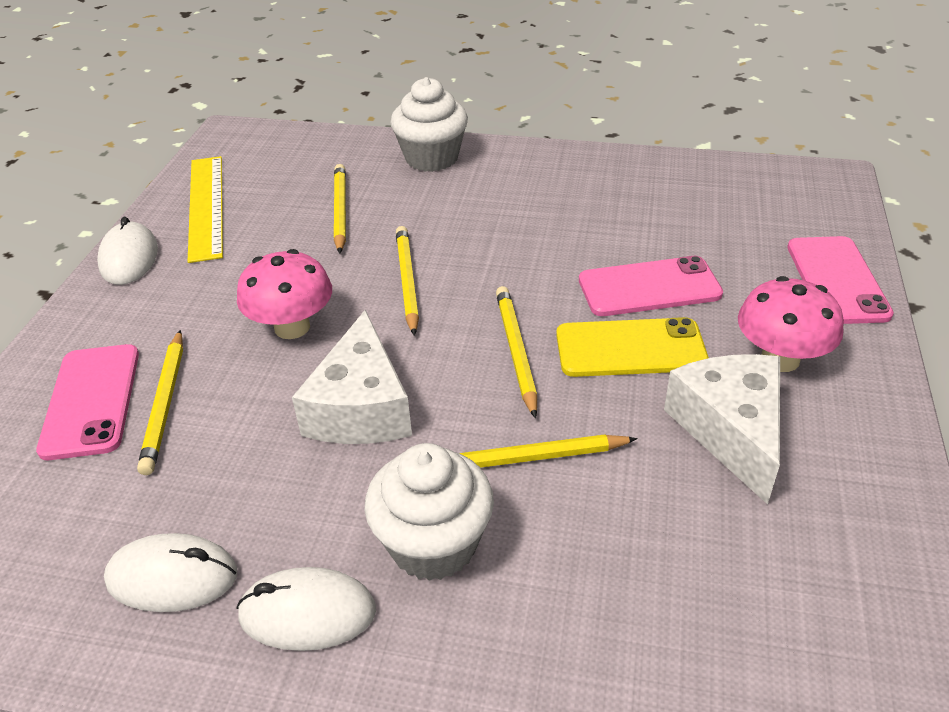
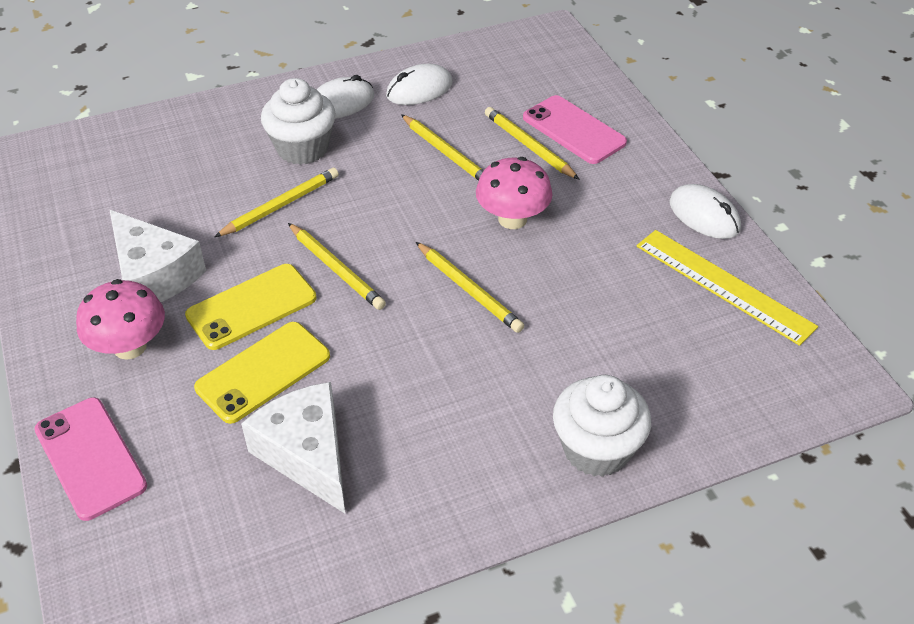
camera: 145 degrees right, 5 degrees up
(340, 210) = (604, 335): yellow pencil -> yellow pencil (446, 153)
(360, 407) = (408, 191): white cheese -> white cheese (307, 454)
(649, 287) = (263, 372): pink phone -> yellow phone

